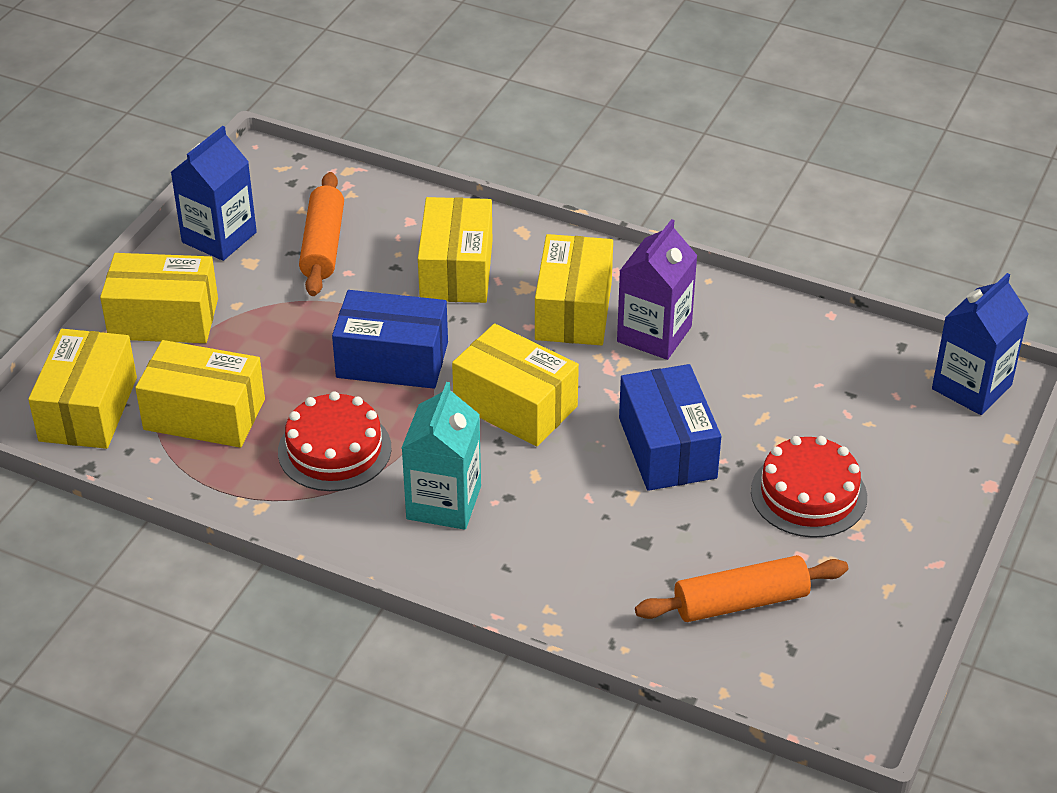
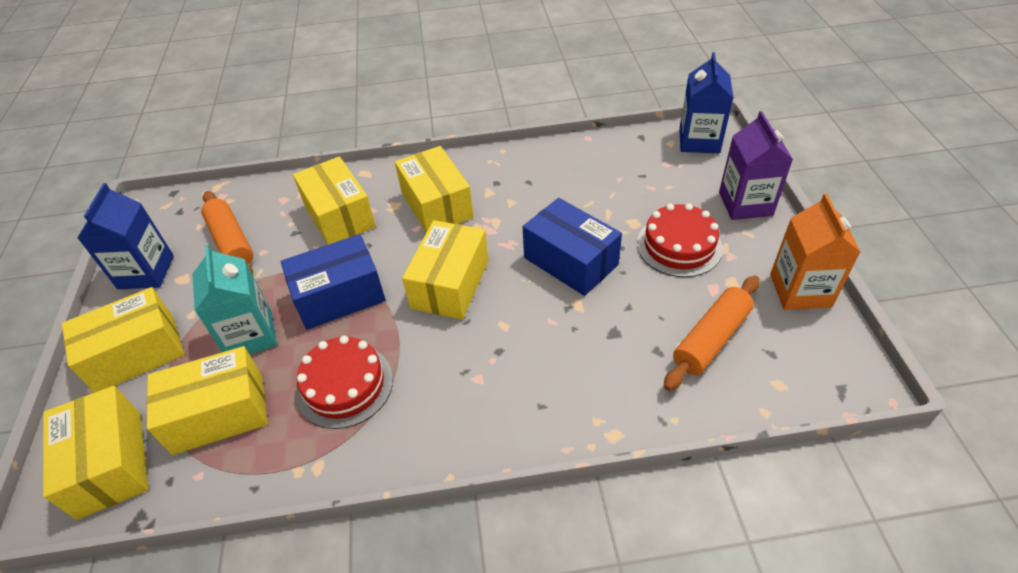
camera: 30 degrees left, 5 degrees up
(444, 503) = (457, 381): turquoise carton -> turquoise carton (250, 335)
(515, 405) = (450, 284): yellow box -> yellow box turned 75 degrees counterclockwise
(654, 334) = (499, 196): purple carton -> purple carton (745, 204)
(897, 610) = (800, 290): none -> orange carton

